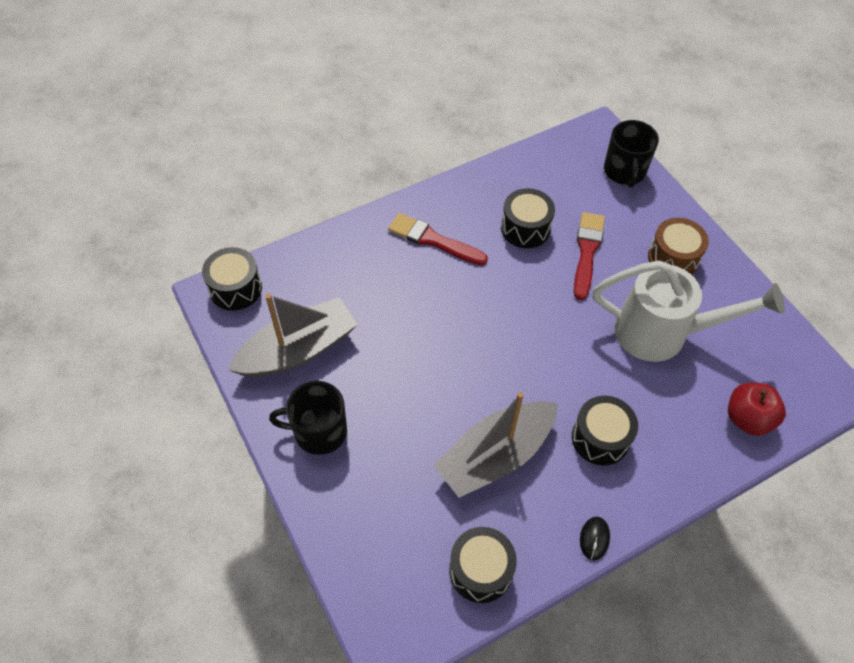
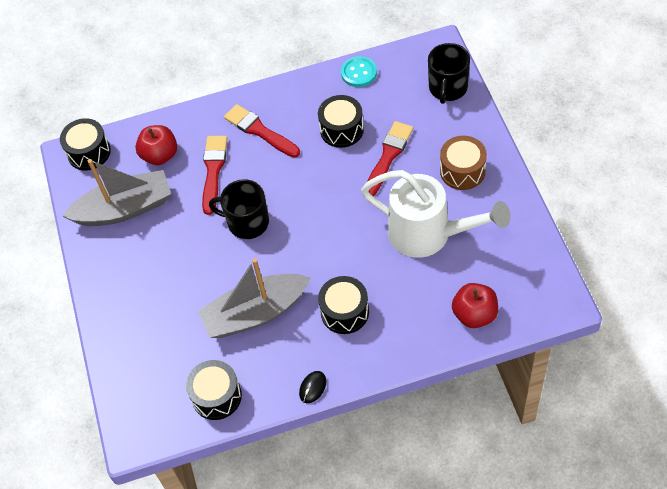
camera: 20 degrees right, 0 degrees up
(319, 431) = (124, 274): black mug -> black mug (247, 222)
(324, 281) = (160, 155): none -> red apple
(393, 291) = (213, 171): none -> red brush
(523, 165) = (359, 73): none -> turquoise button

